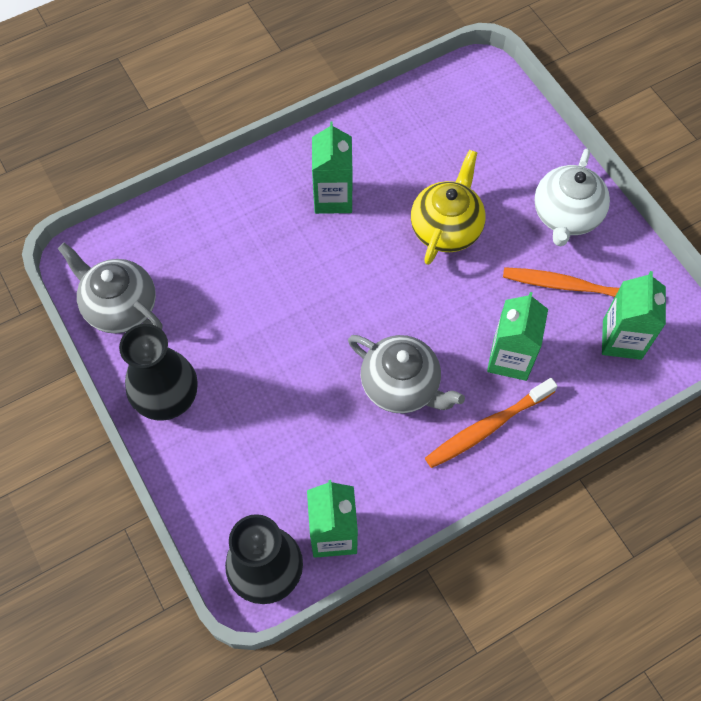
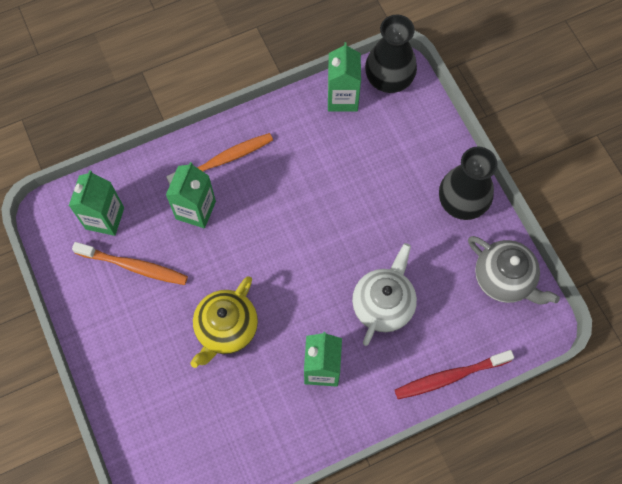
camera: 175 degrees left, 5 degrees up
(190, 200) = (450, 376): none -> red toothbrush
(401, 386) = (282, 195): grey teapot -> none
(566, 216) = (120, 332): white teapot -> white teapot (383, 304)

